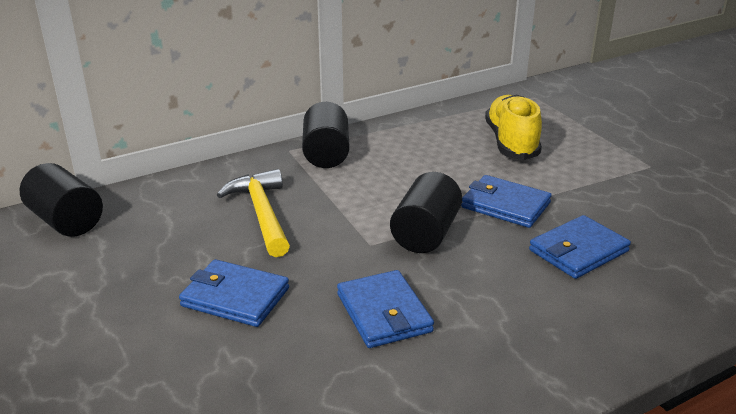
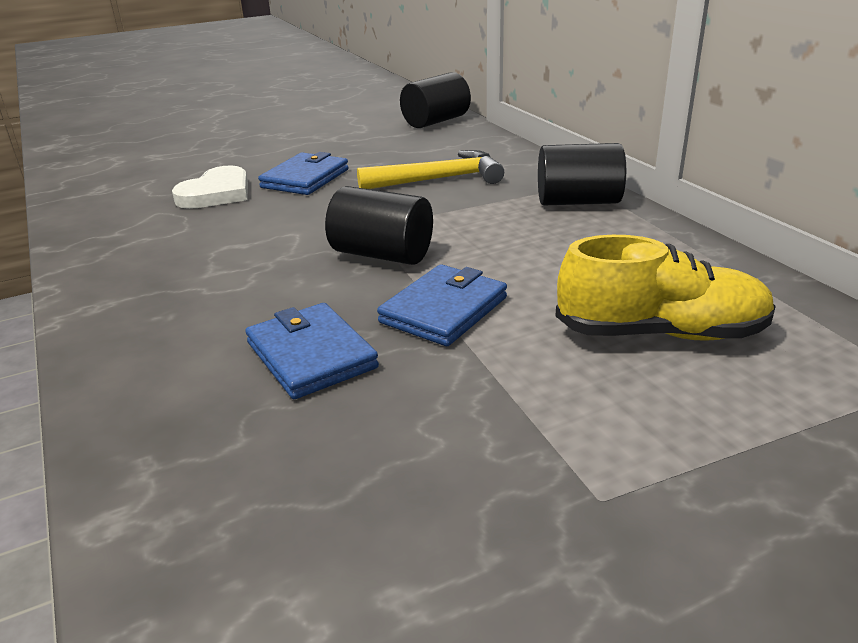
camera: 95 degrees right, 0 degrees up
(268, 361) = (216, 193): none -> white heart
(384, 313) = (250, 233): blue wallet -> none

